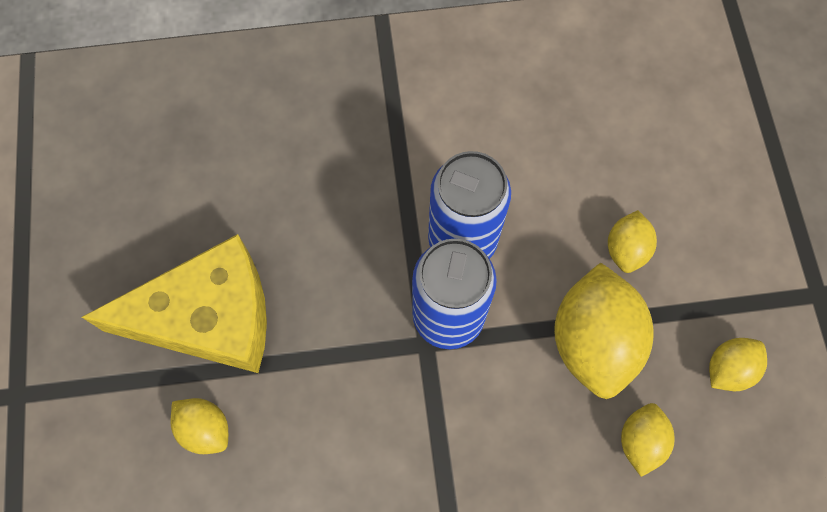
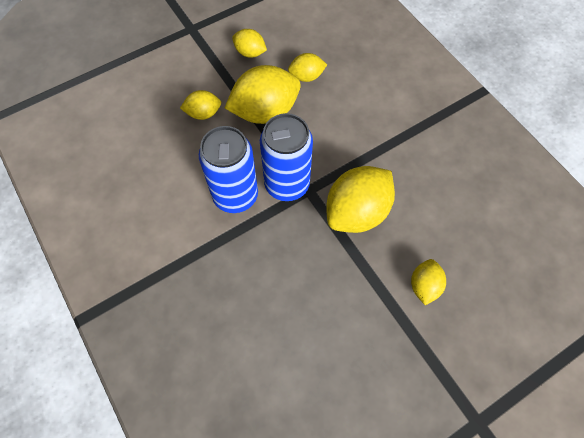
camera: 115 degrees left, 5 degrees down
(209, 317) = (359, 321): yellow cheese -> none
(357, 394) = (357, 212): none -> yellow lemon

